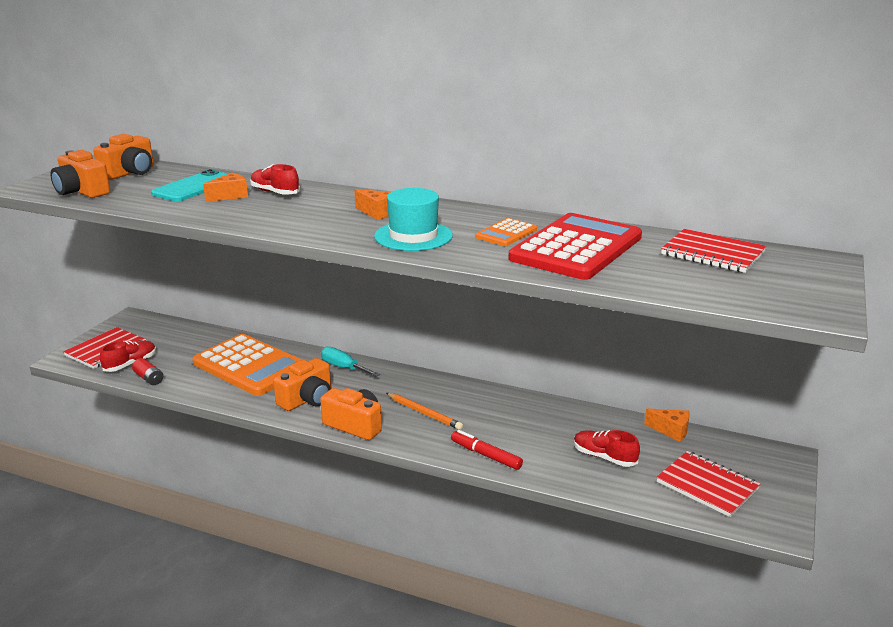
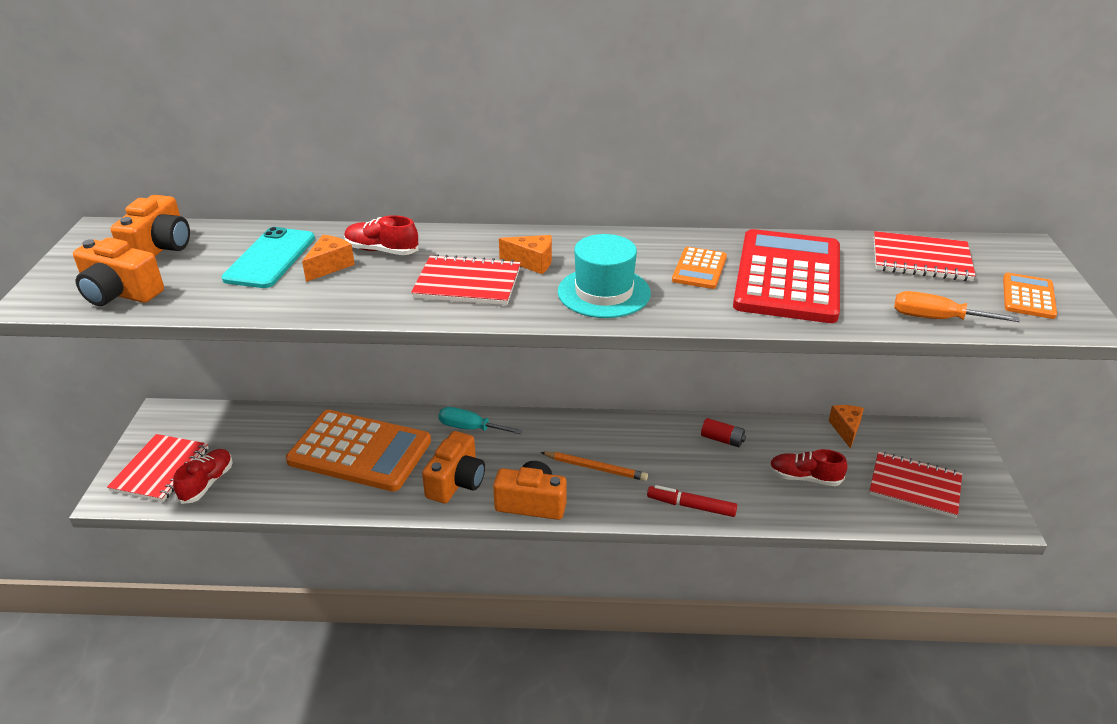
camera: 20 degrees left, 10 degrees up
(149, 378) = (245, 498): red battery -> red battery (722, 439)
(316, 217) = (467, 283): none -> red notebook
(671, 431) = (846, 429): orange cheese -> orange cheese turned 90 degrees counterclockwise
(682, 290) = (936, 319): none -> orange screwdriver
(789, 290) = (1028, 297): none -> orange calculator

